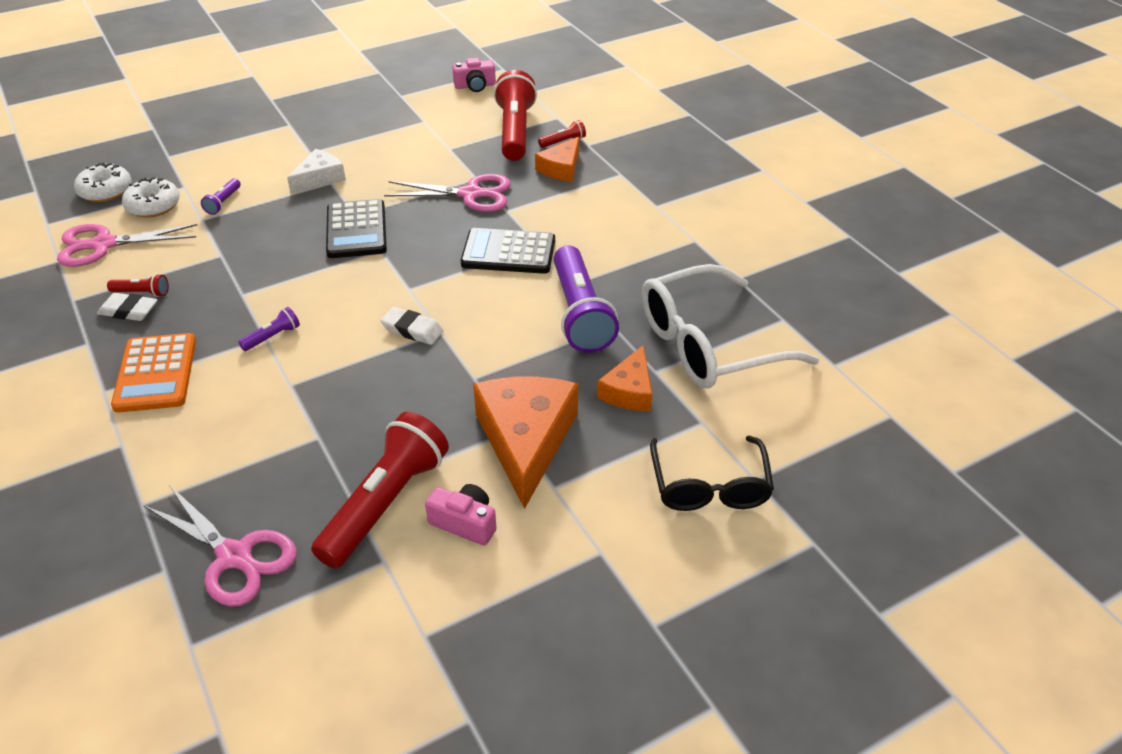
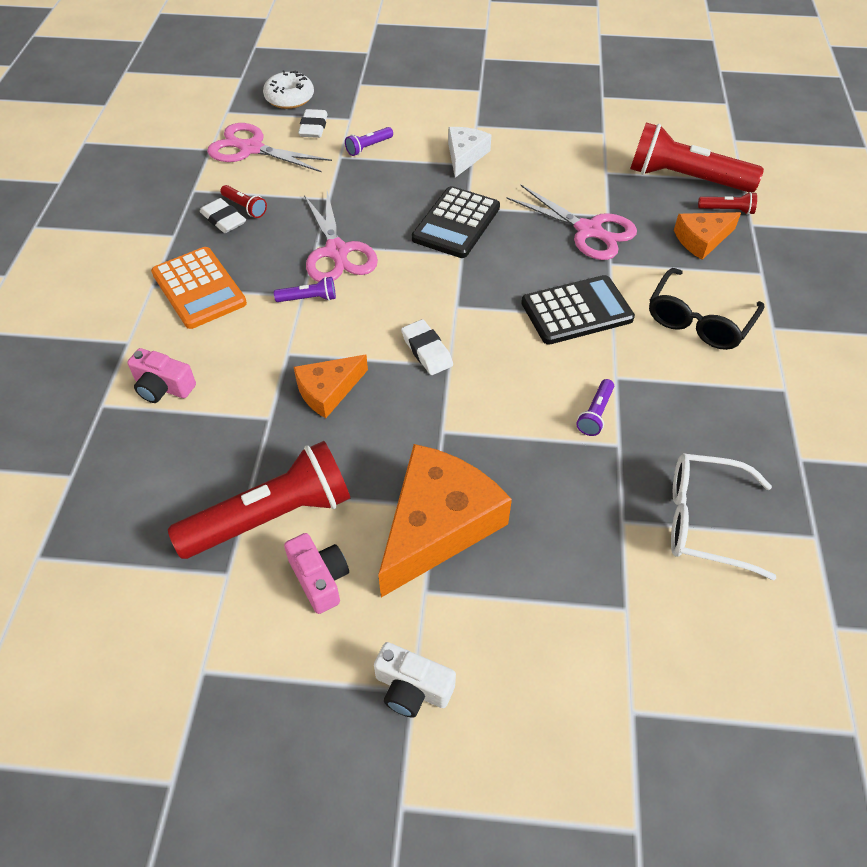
camera: 35 degrees right, 10 degrees up
(153, 206) = (313, 127): white donut -> white eraser
(155, 373) = (199, 288): orange calculator -> orange calculator turned 60 degrees counterclockwise
(234, 556) = (125, 495): pink scissors -> pink scissors (337, 252)
(319, 178) = (465, 156): white cheese -> white cheese turned 60 degrees counterclockwise
(475, 86) = (683, 112): pink camera -> pink camera (163, 387)
(508, 252) = (576, 311): black calculator -> black calculator turned 120 degrees clockwise
(515, 131) = (685, 178): red flashlight -> red flashlight turned 105 degrees counterclockwise
(580, 313) = (595, 414): purple flashlight -> purple flashlight, size x0.43
(599, 551) = (412, 688): none -> white camera
(629, 391) = (578, 528): orange cheese -> orange cheese (328, 391)
(708, 344) = (704, 521): white glasses -> white glasses, size x0.65
(709, 486) = (576, 688): black glasses -> black glasses (698, 320)

